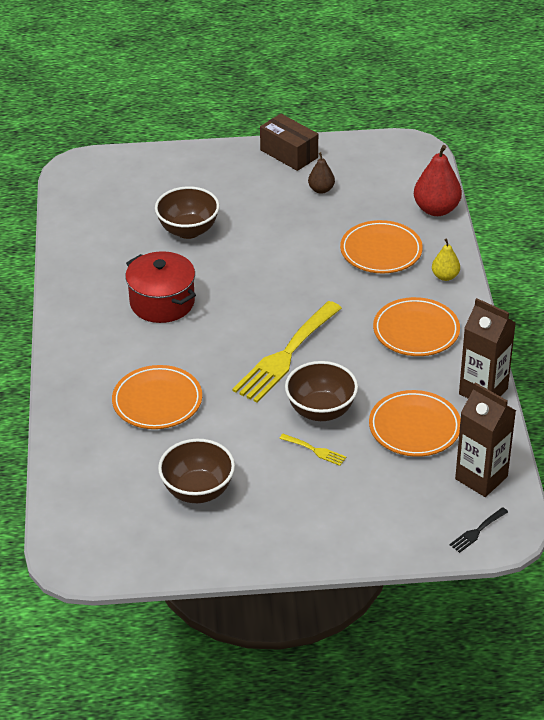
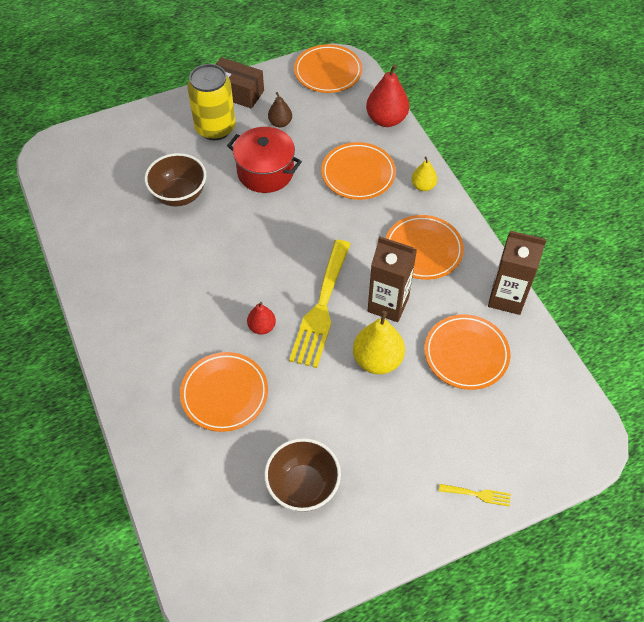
camera: 20 degrees left, 15 degrees up
(162, 302) = (186, 280): red pot -> red pot (265, 172)
(219, 357) = (262, 327): none -> red pear
(251, 180) = (215, 128): none -> yellow can
(315, 450) = (391, 406): yellow fork -> yellow fork (478, 494)
(321, 411) = (377, 360): brown bowl -> yellow pear
(394, 154) = (328, 72): none -> orange plate
(477, 531) = (568, 452): black fork -> none
(481, 478) = (545, 392): brown carton -> brown carton (388, 304)

